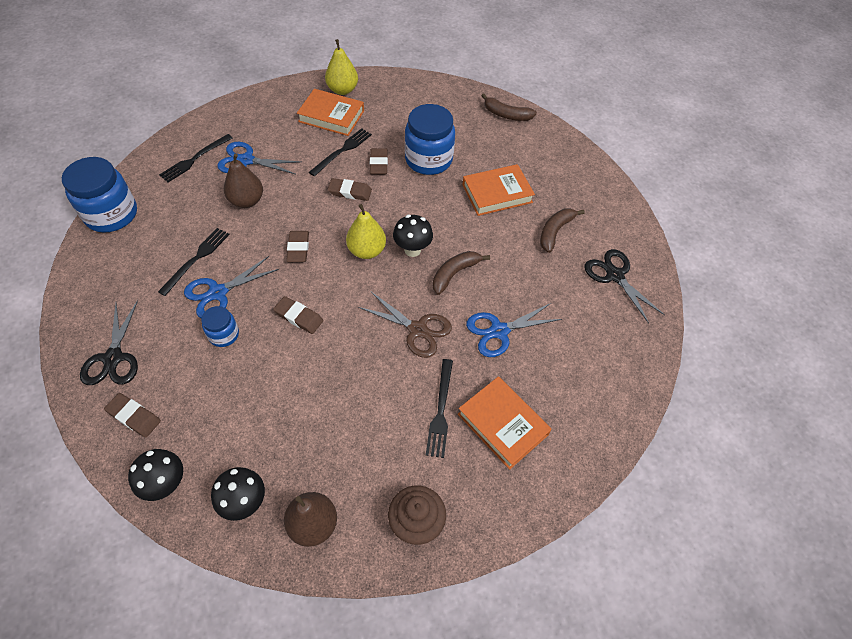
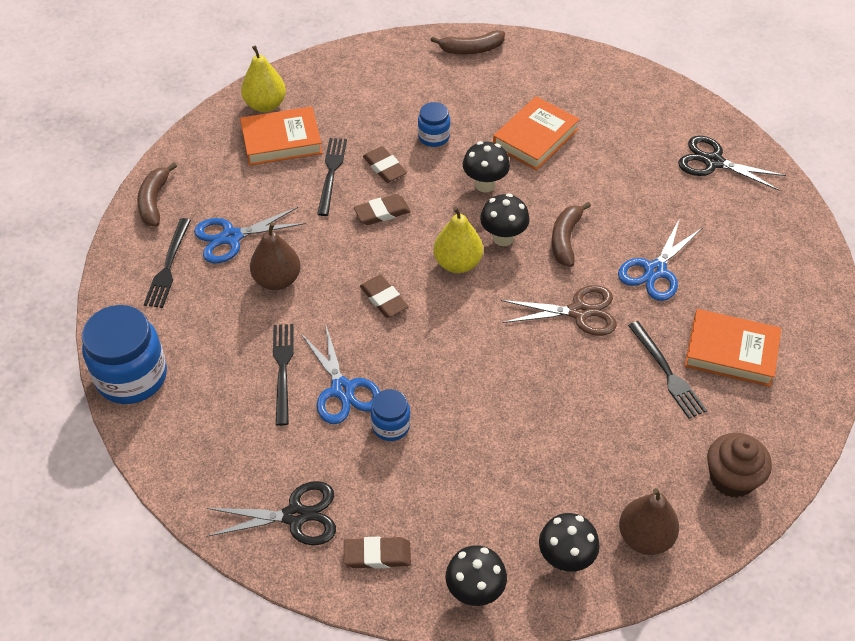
camera: 30 degrees left, 5 degrees down
(113, 358) = (295, 516): black scissors -> black scissors turned 60 degrees counterclockwise
(218, 293) = (342, 389): blue scissors -> blue scissors turned 45 degrees counterclockwise
(299, 317) = (451, 365): brown eraser -> none
(428, 160) = (434, 137): blue jar -> blue jar, size x0.52
(433, 208) = (485, 185): none -> black mushroom
(555, 232) = (624, 148): brown banana -> brown banana (154, 201)

